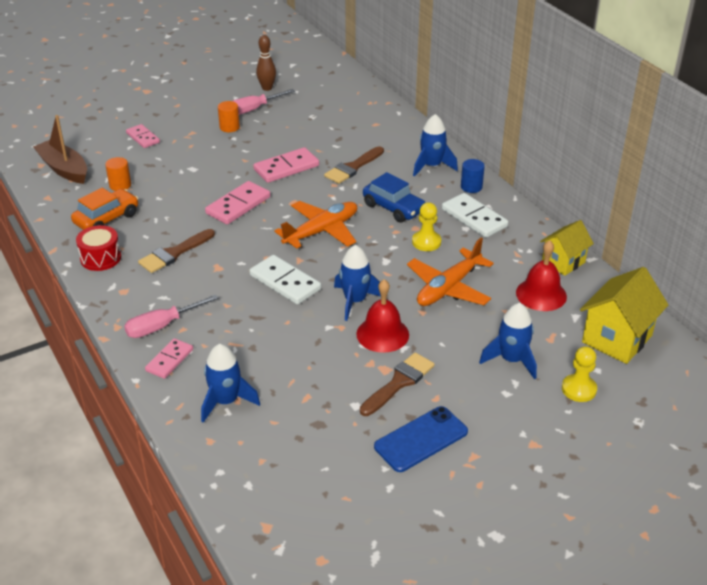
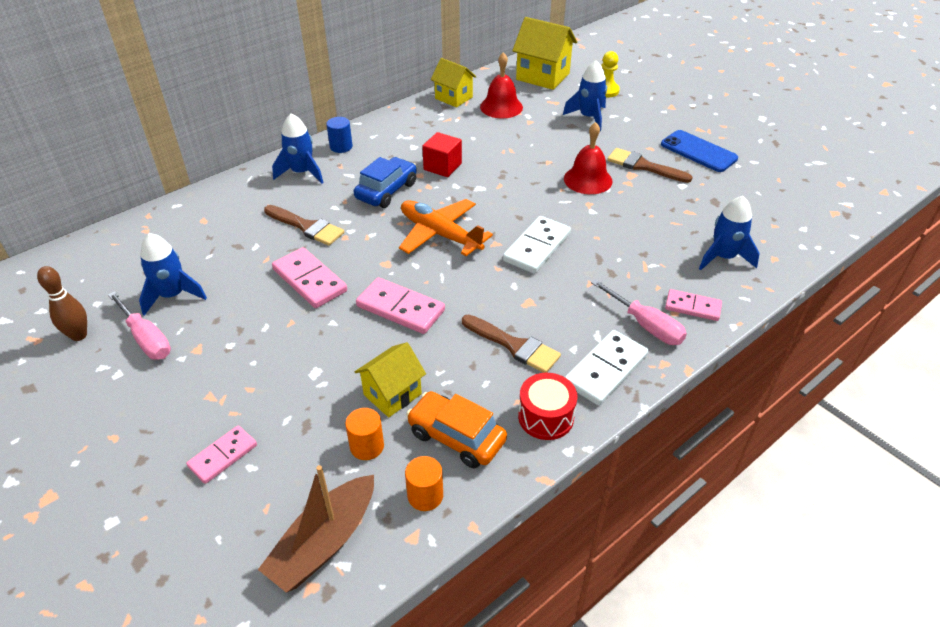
camera: 100 degrees left, 5 degrees up
(156, 197) = (392, 394): none -> yellow house
(229, 127) = (198, 355): orange cylinder -> orange cylinder (425, 495)
(355, 301) = (548, 199): blue rocket -> blue rocket (172, 295)
(426, 242) = (442, 166): yellow pawn -> red cube
(448, 288) = (509, 150): orange plane -> none
(474, 218) = (396, 143): white domino -> white domino (606, 370)

